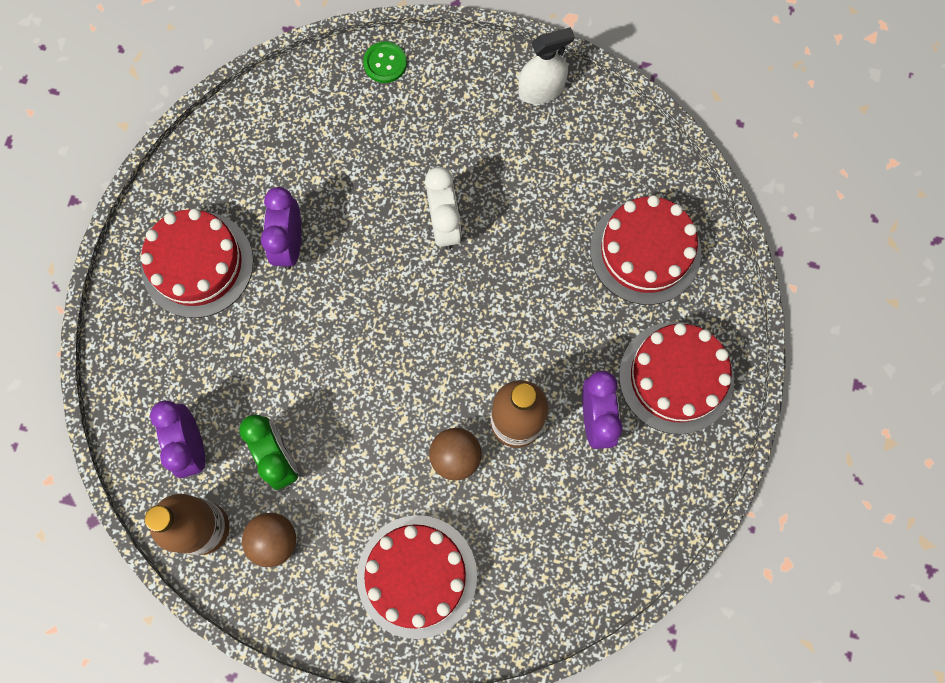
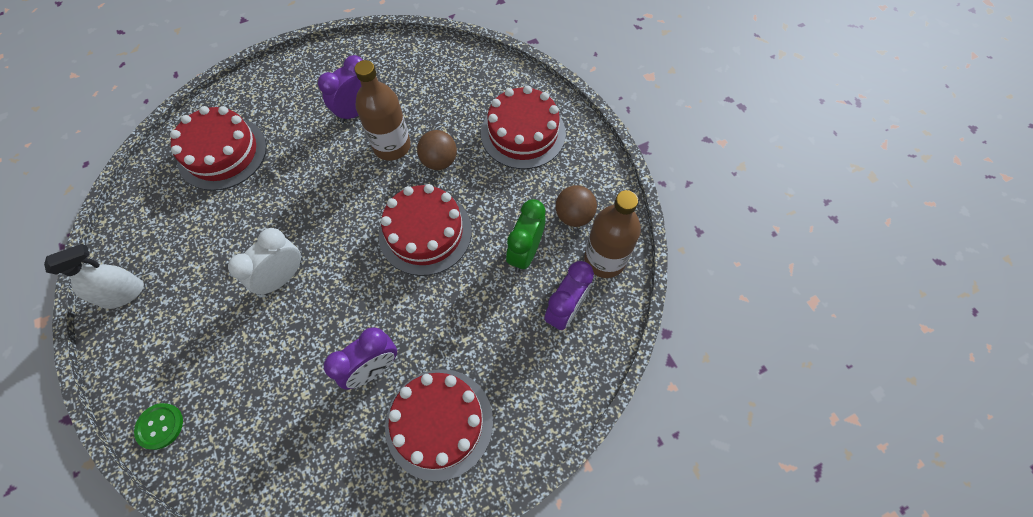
camera: 130 degrees left, 10 degrees down
(541, 90) = (122, 293): white spray bottle -> white spray bottle turned 120 degrees clockwise
(676, 377) = (300, 91): red cake -> red cake (425, 232)

